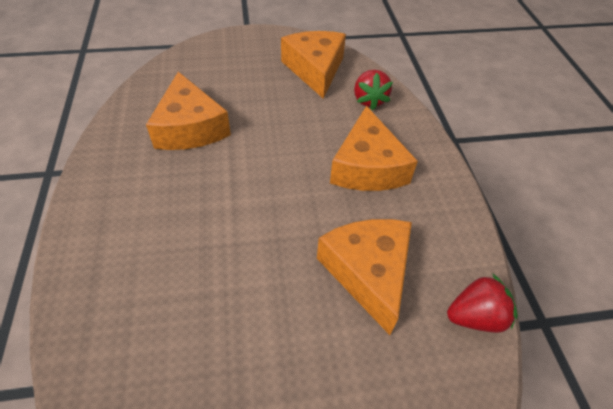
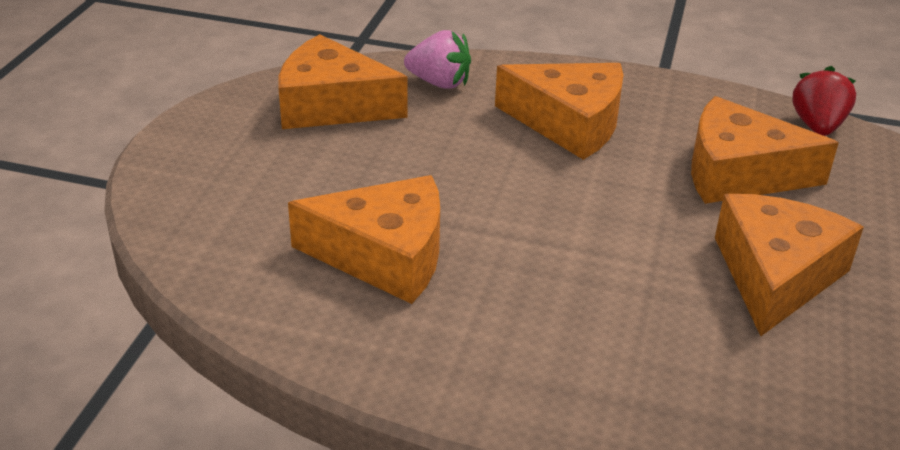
camera: 65 degrees left, 15 degrees down
(250, 317) = (775, 275): none -> orange cheese
(369, 100) = (439, 83): red strawberry -> pink strawberry

